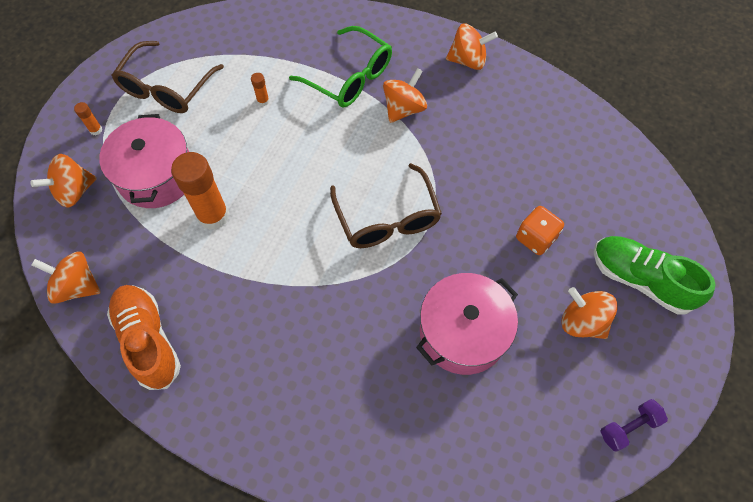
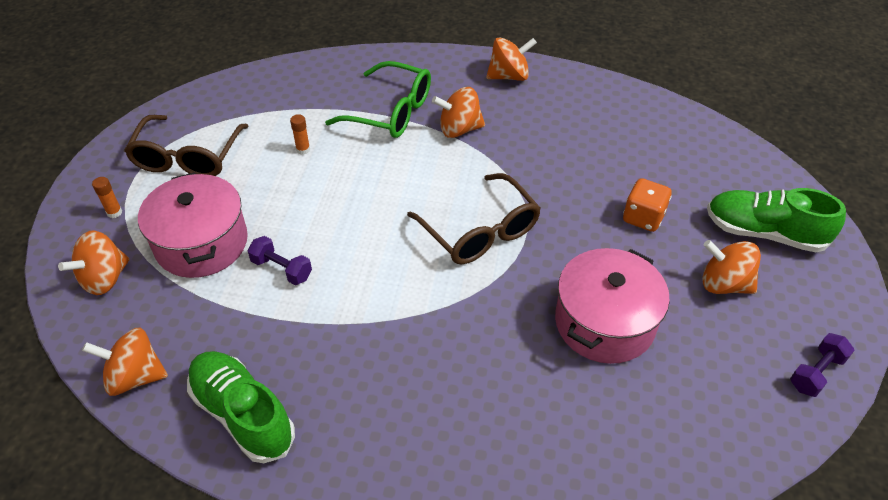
camera: 15 degrees left, 15 degrees down
(148, 340) = (243, 414): orange shoe -> green shoe
(213, 216) = (282, 269): orange glue stick -> purple dumbbell
(404, 109) = (459, 129): orange spinning top -> orange spinning top turned 120 degrees counterclockwise

